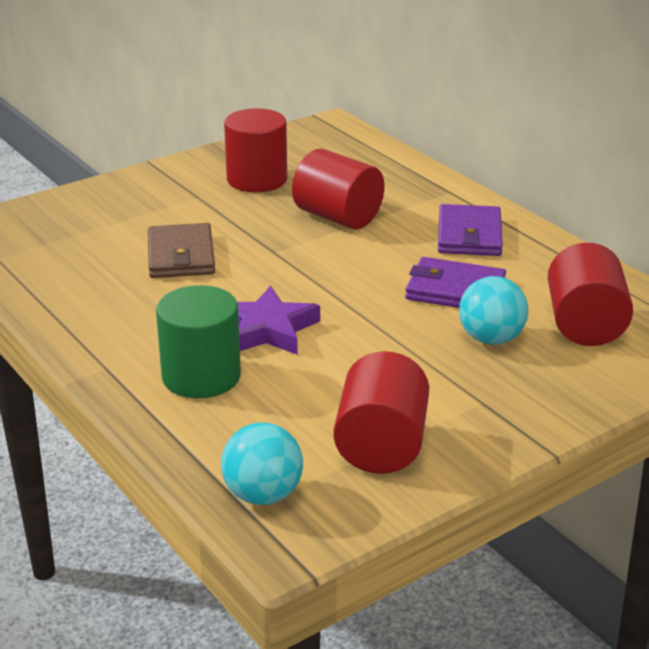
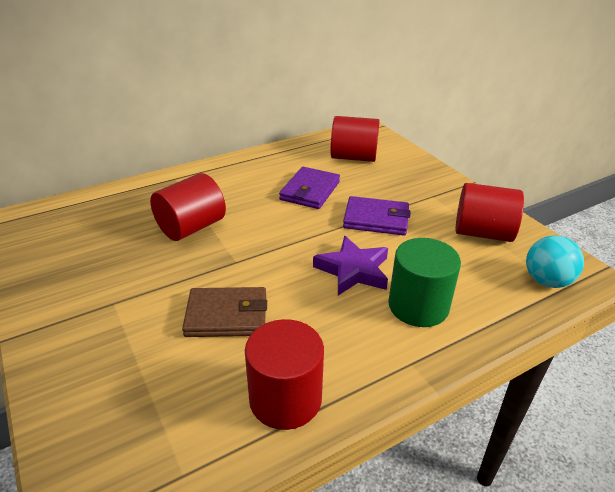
camera: 85 degrees left, 5 degrees up
(257, 179) = (99, 265): red cylinder -> red cylinder (285, 399)
(469, 235) = (240, 178): purple wallet -> purple wallet (376, 219)
(491, 339) = (367, 186): turquoise ball -> none

